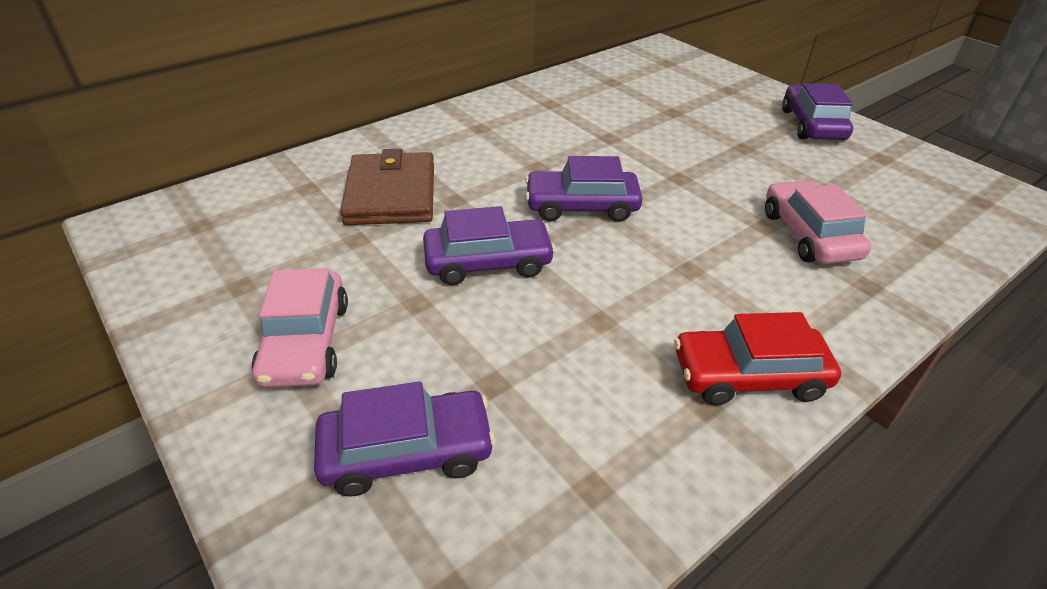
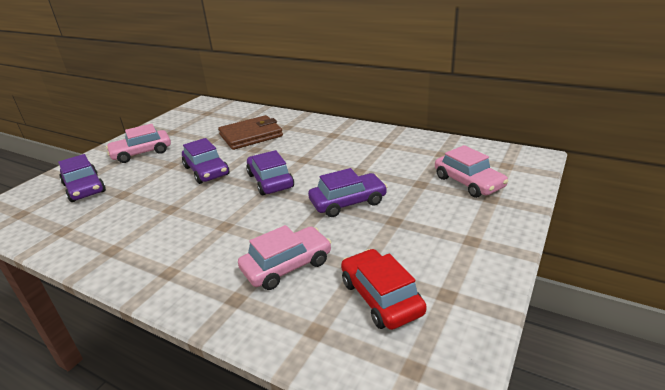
camera: 70 degrees right, 10 degrees down
(688, 89) = (468, 182): none -> pink car
(749, 376) = (135, 260): red car -> red car (381, 297)
(812, 125) = (472, 248): purple car -> purple car (348, 202)

